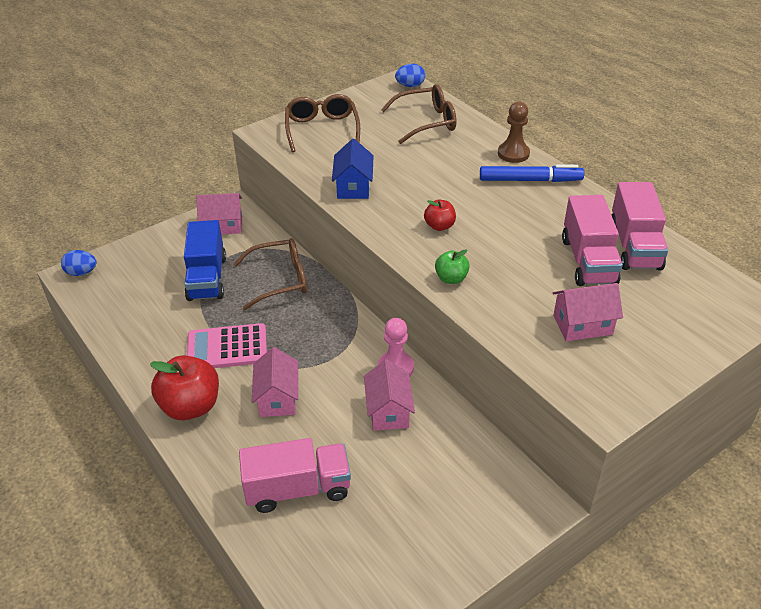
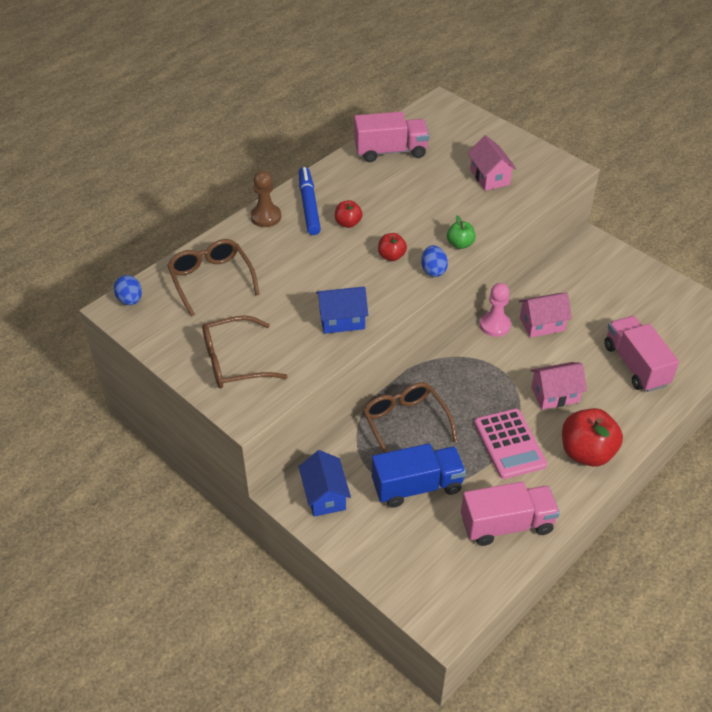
camera: 100 degrees left, 5 degrees up
(81, 273) = (437, 614): blue egg -> blue egg (433, 270)
(223, 225) = (324, 495): pink house -> blue house
(498, 203) = (348, 223): none -> red apple
(588, 261) = (415, 174): pink truck -> pink truck (507, 524)

